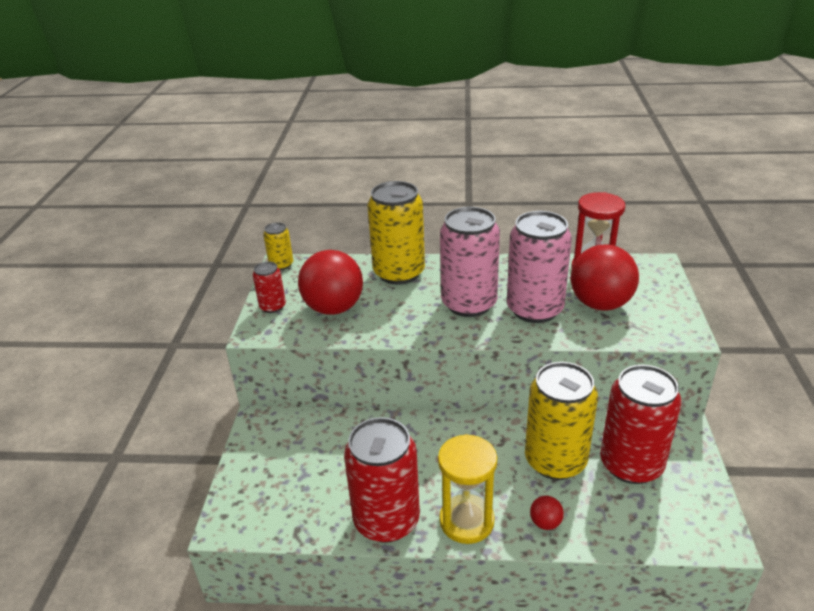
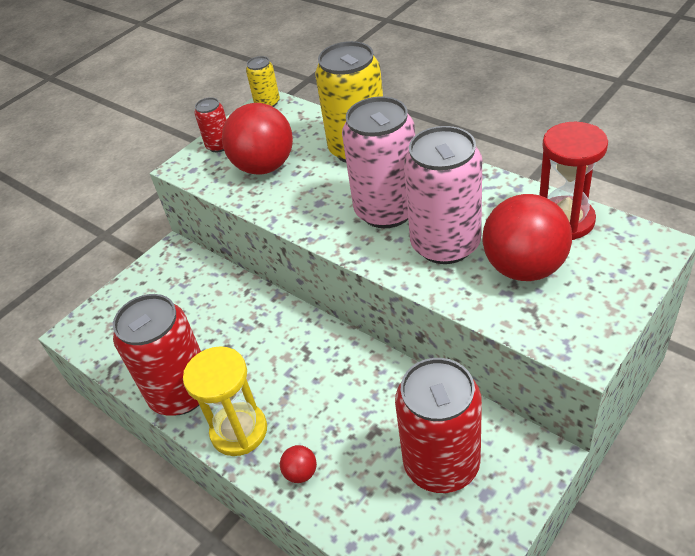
camera: 40 degrees right, 10 degrees up
(555, 460) = (371, 418): yellow can -> none

